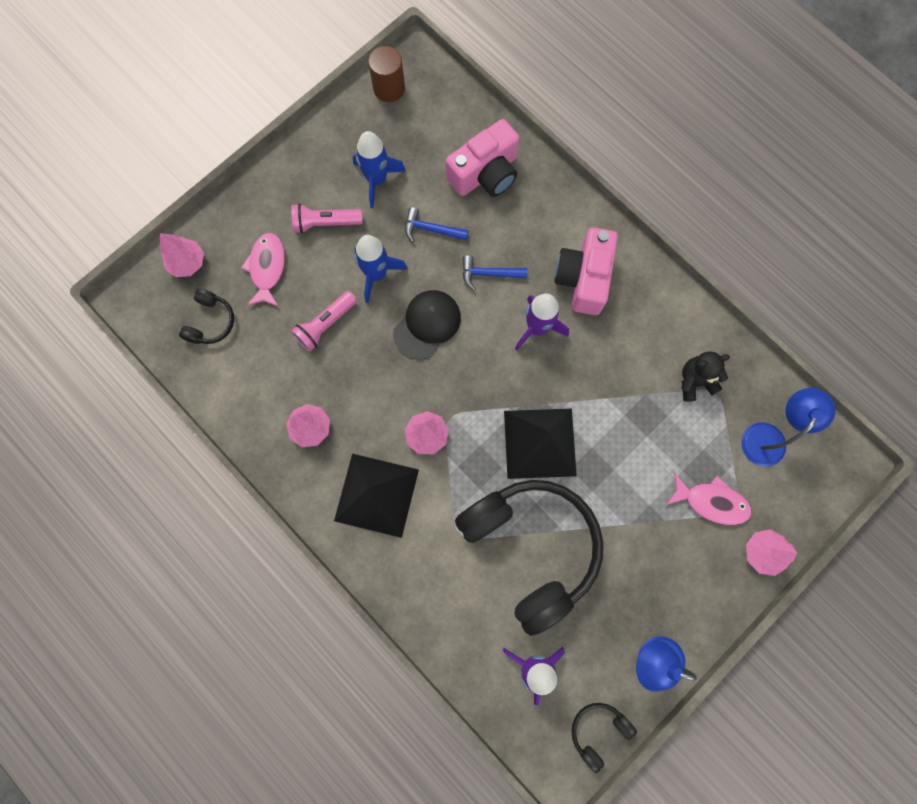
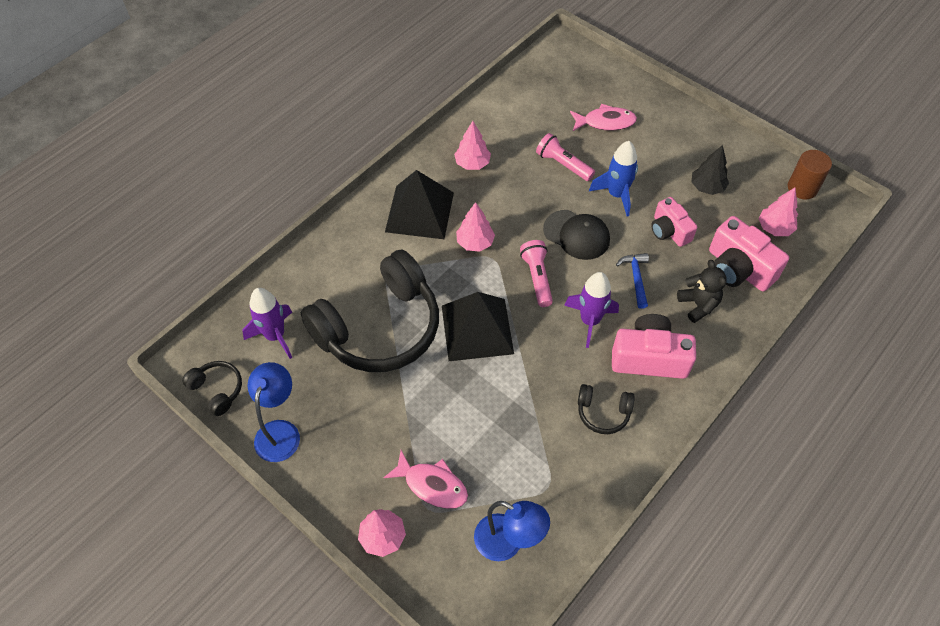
camera: 85 degrees right, 20 degrees down
(187, 262) = (599, 74): pink tree -> pink tree (774, 228)
(211, 322) = (552, 93): black headphones -> black headphones (603, 412)
(325, 223) = (656, 155): pink flashlight -> pink flashlight (537, 278)
(377, 180) = (707, 187): blue rocket -> black tree
(431, 229) = (669, 231): blue hammer -> pink camera
(695, 381) = (558, 466): black teddy bear -> black teddy bear (698, 305)
(711, 502) = (432, 485): pink fish -> pink fish turned 75 degrees counterclockwise

